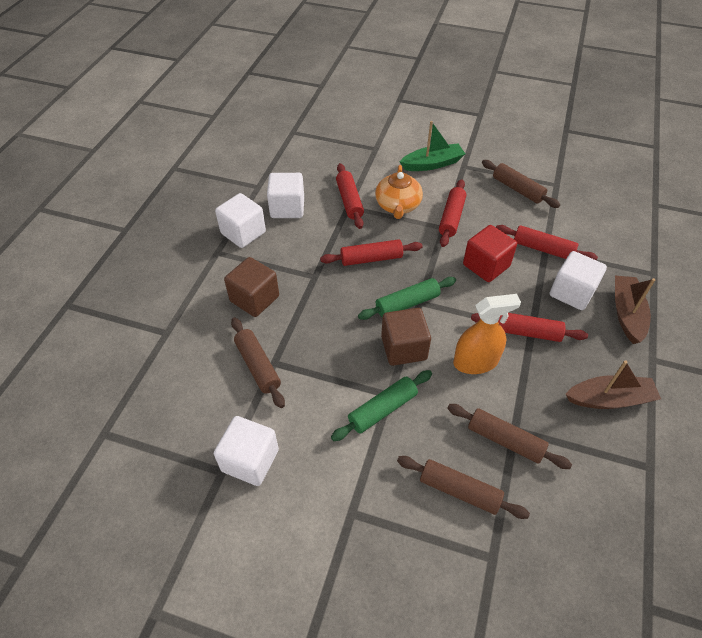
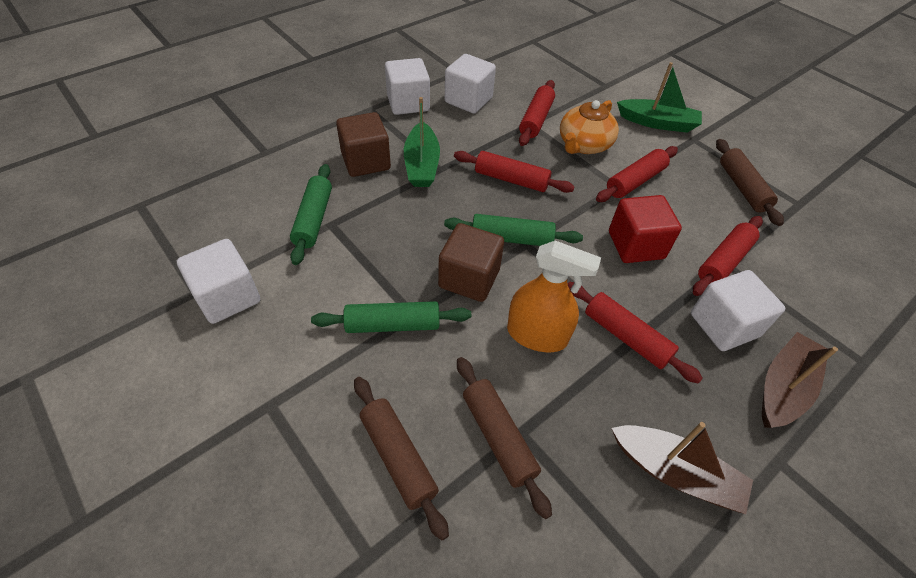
camera: 30 degrees right, 0 degrees up
(258, 366) = (313, 219): brown rolling pin -> green rolling pin
(299, 279) = (422, 164): none -> green boat
(543, 249) = (723, 261): red rolling pin -> red rolling pin turned 75 degrees clockwise

